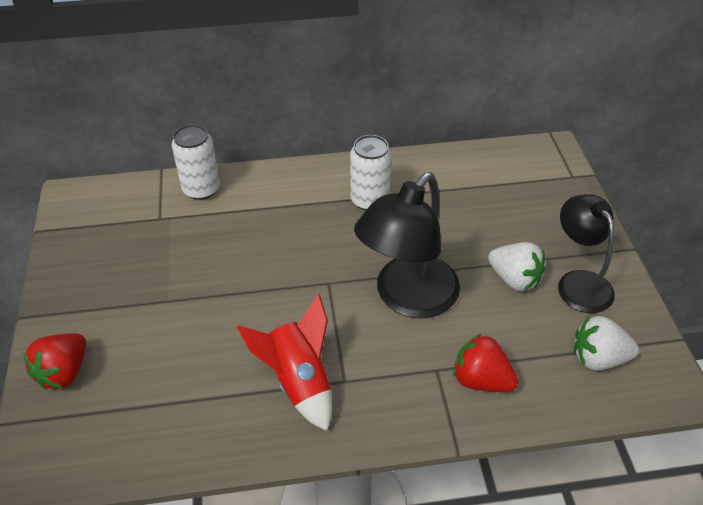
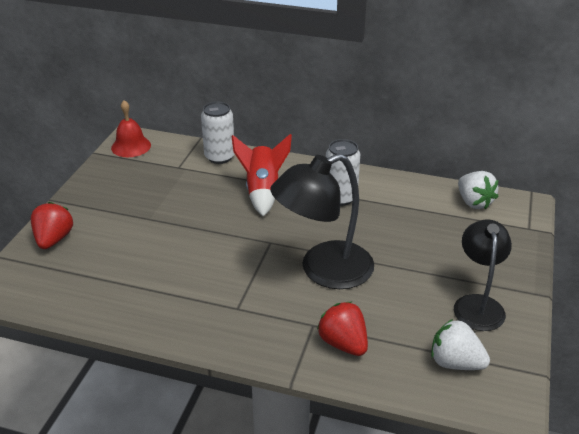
camera: 25 degrees right, 10 degrees down
(64, 372) = (54, 239): red strawberry -> red strawberry turned 135 degrees clockwise
(81, 207) = (131, 146): none -> red bell
(299, 381) = (204, 297): red rocket -> red rocket (262, 192)
(514, 279) = (422, 285): white strawberry -> white strawberry (474, 202)

